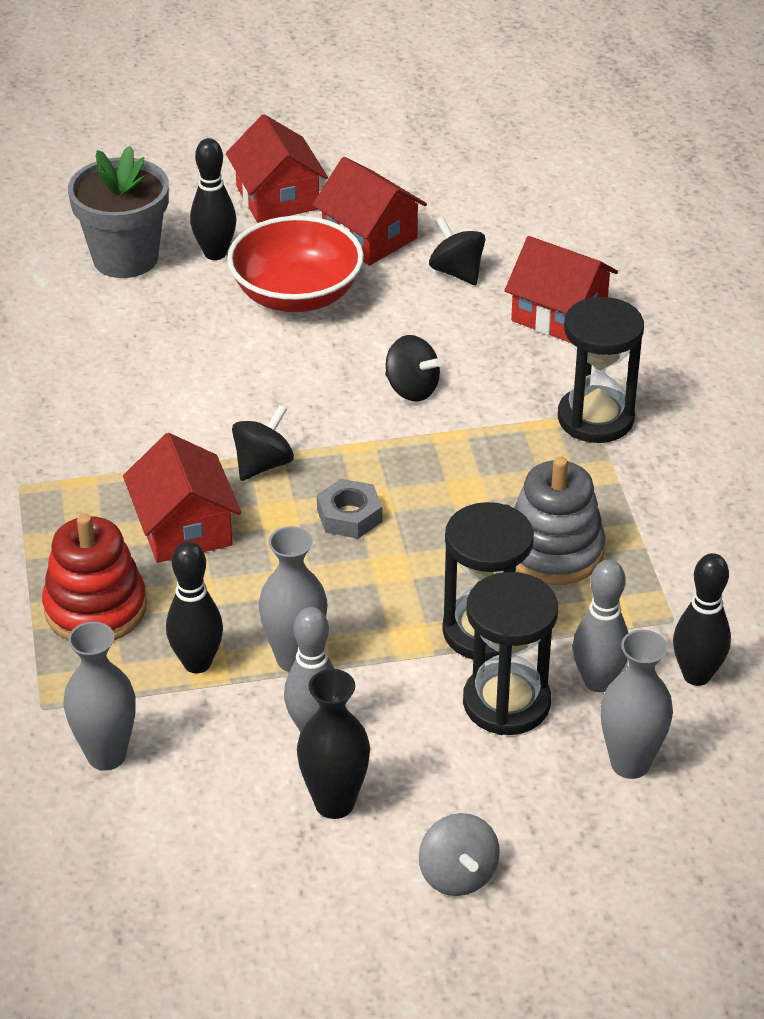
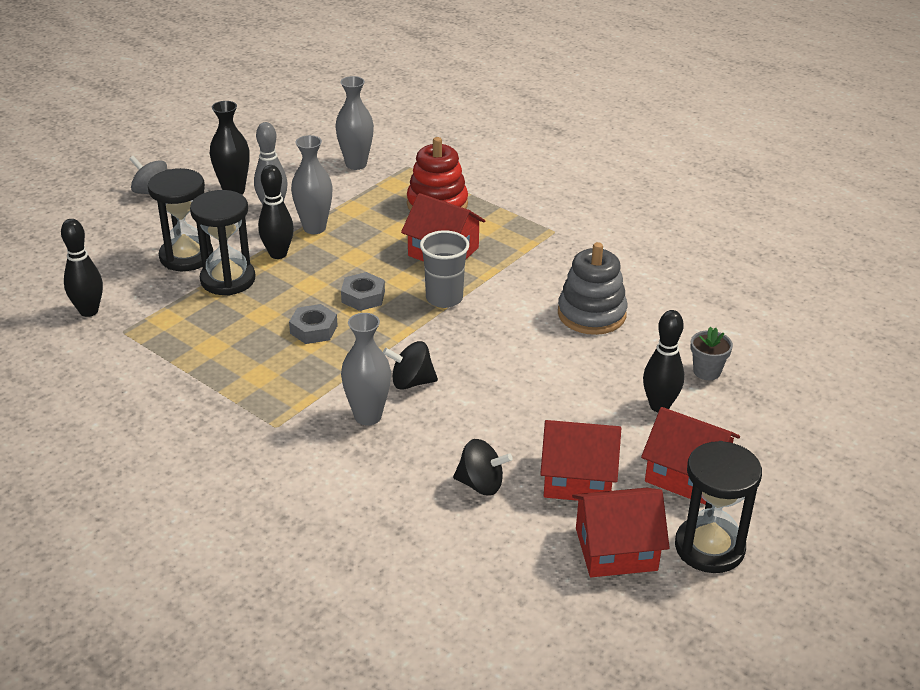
camera: 140 degrees right, 5 degrees down
(125, 258) = (707, 371): grey flower pot -> grey flower pot, size x0.49
(197, 663) = (359, 207): black bowling pin -> black bowling pin (278, 254)
(263, 464) = (444, 298): black spinning top -> grey cup
(296, 295) = (565, 405): red bowl -> none
(449, 502) = (313, 329): none -> grey nut
(554, 551) = (225, 333): grey stacking toy -> grey stacking toy (591, 314)
(559, 314) = (369, 490): red house -> red house (616, 549)
(595, 418) = (269, 424): black hourglass -> black hourglass (709, 547)
(597, 682) = (144, 285): grey bowling pin -> none
(630, 763) = (99, 260): grey vase -> grey vase (368, 416)

